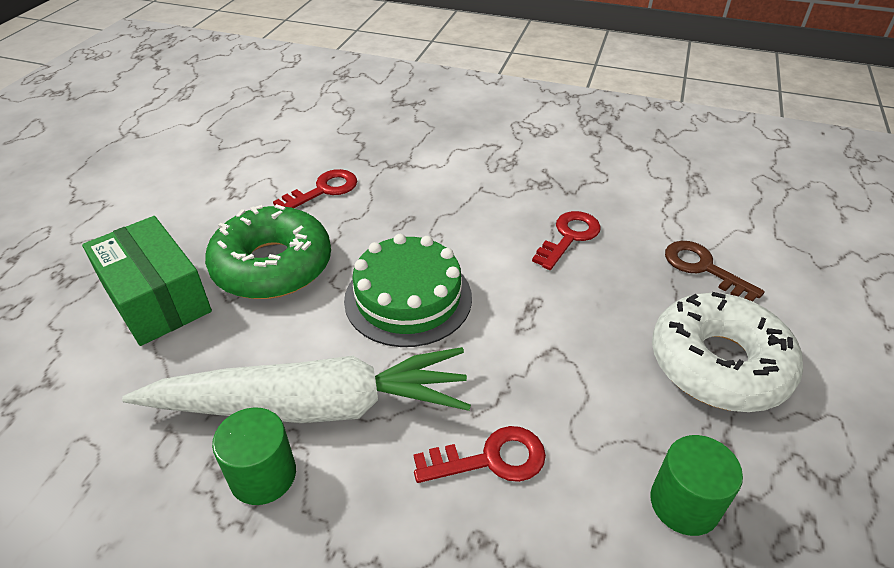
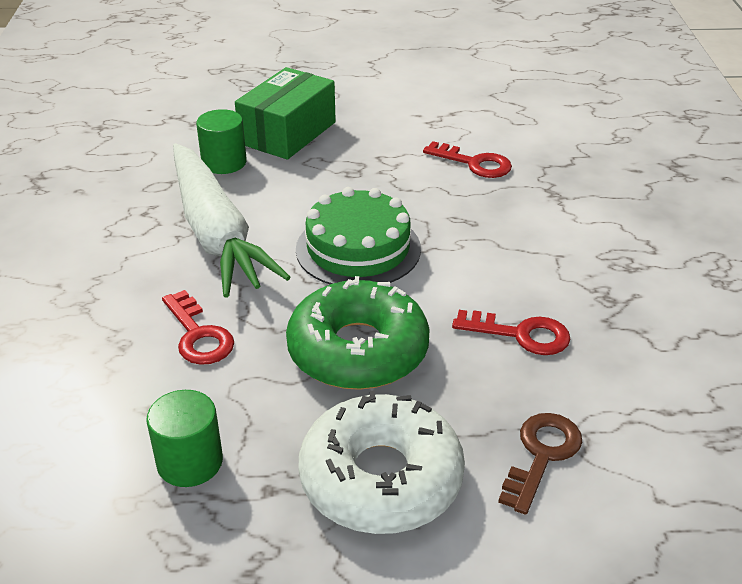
camera: 70 degrees right, 5 degrees down
(263, 475) = (148, 230): green cylinder -> green cylinder (224, 162)
(272, 265) = (355, 169): green donut -> green donut (358, 350)

